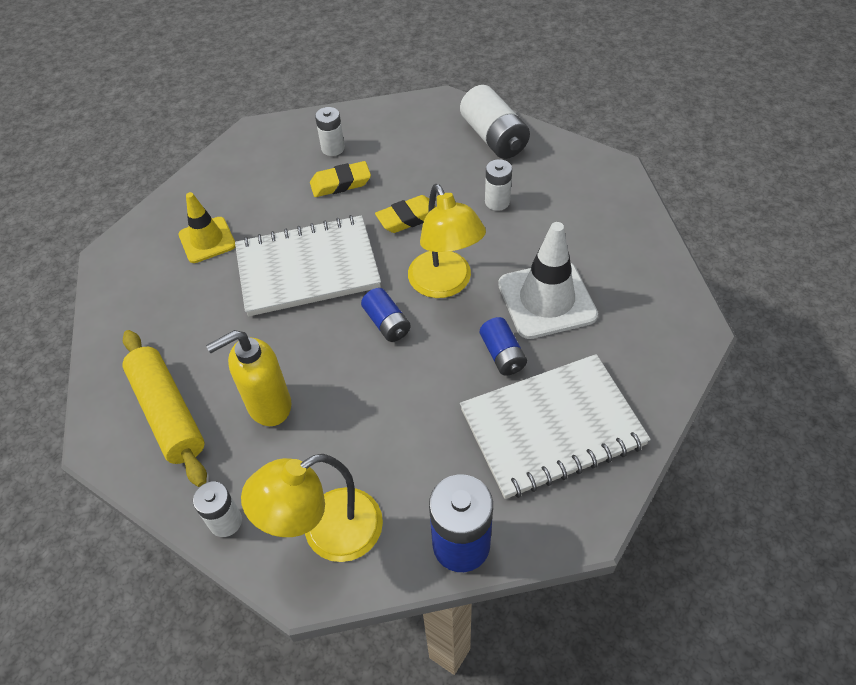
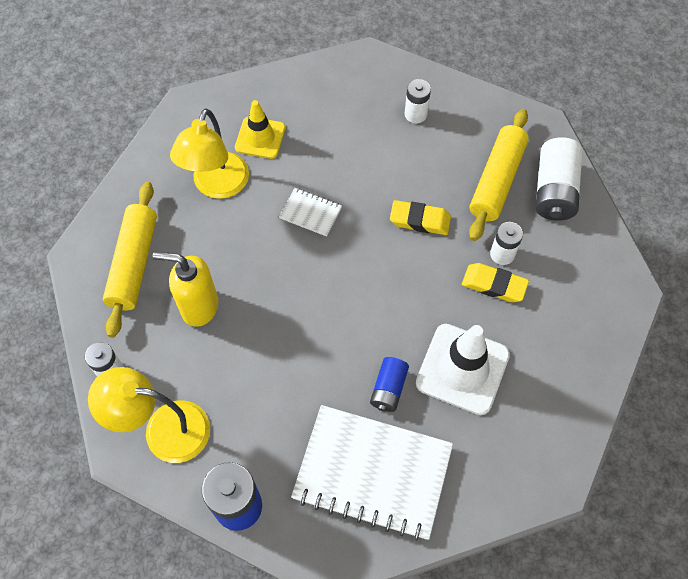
camera: 35 degrees right, 10 degrees up
(308, 268) = (310, 213): white notebook -> white notebook, size x0.44
(341, 183) = (395, 152): yellow eraser -> yellow eraser (494, 285)
(387, 323) = (328, 301): blue battery -> none
(443, 156) = (497, 180): none -> yellow rolling pin
(445, 284) = (397, 299): yellow lamp -> yellow lamp (217, 186)

